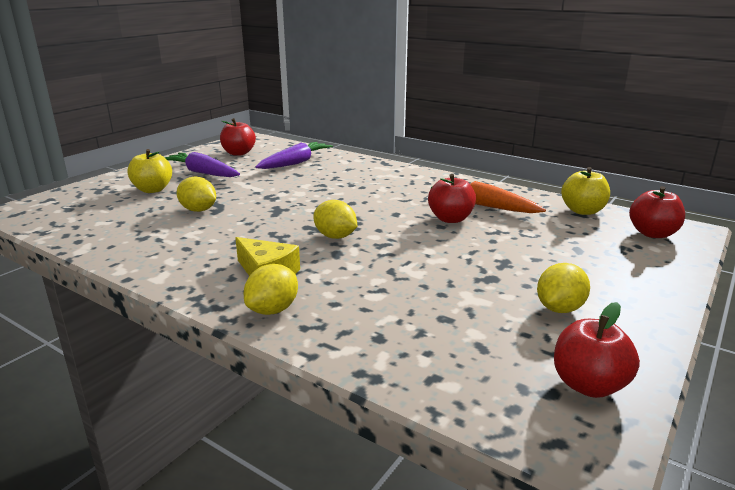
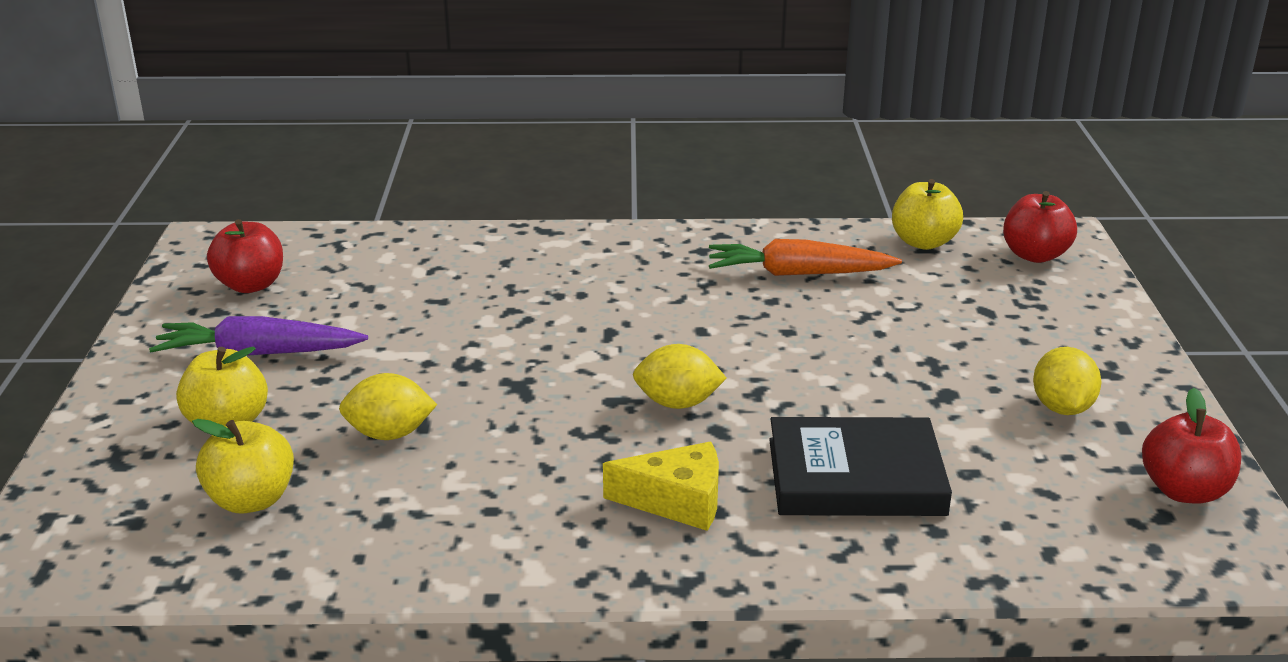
camera: 35 degrees left, 5 degrees up
(113, 215) = (251, 500): none -> yellow apple
(273, 310) = (768, 550): yellow lemon -> none
(295, 163) = (395, 277): purple carrot -> none
(373, 296) = (855, 477): none -> black book
(450, 219) = (785, 314): red apple -> none

